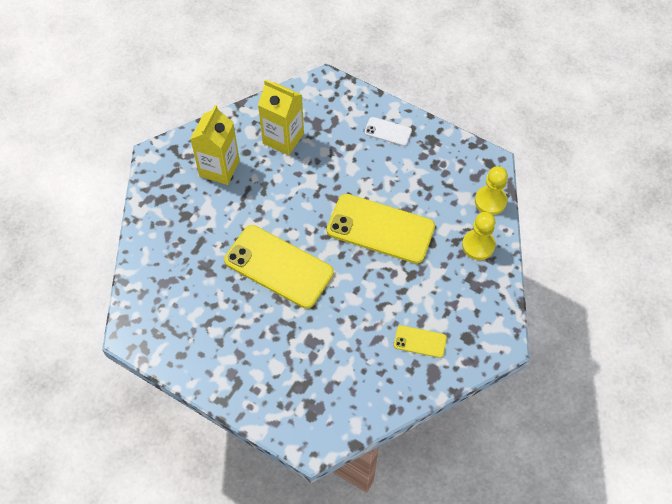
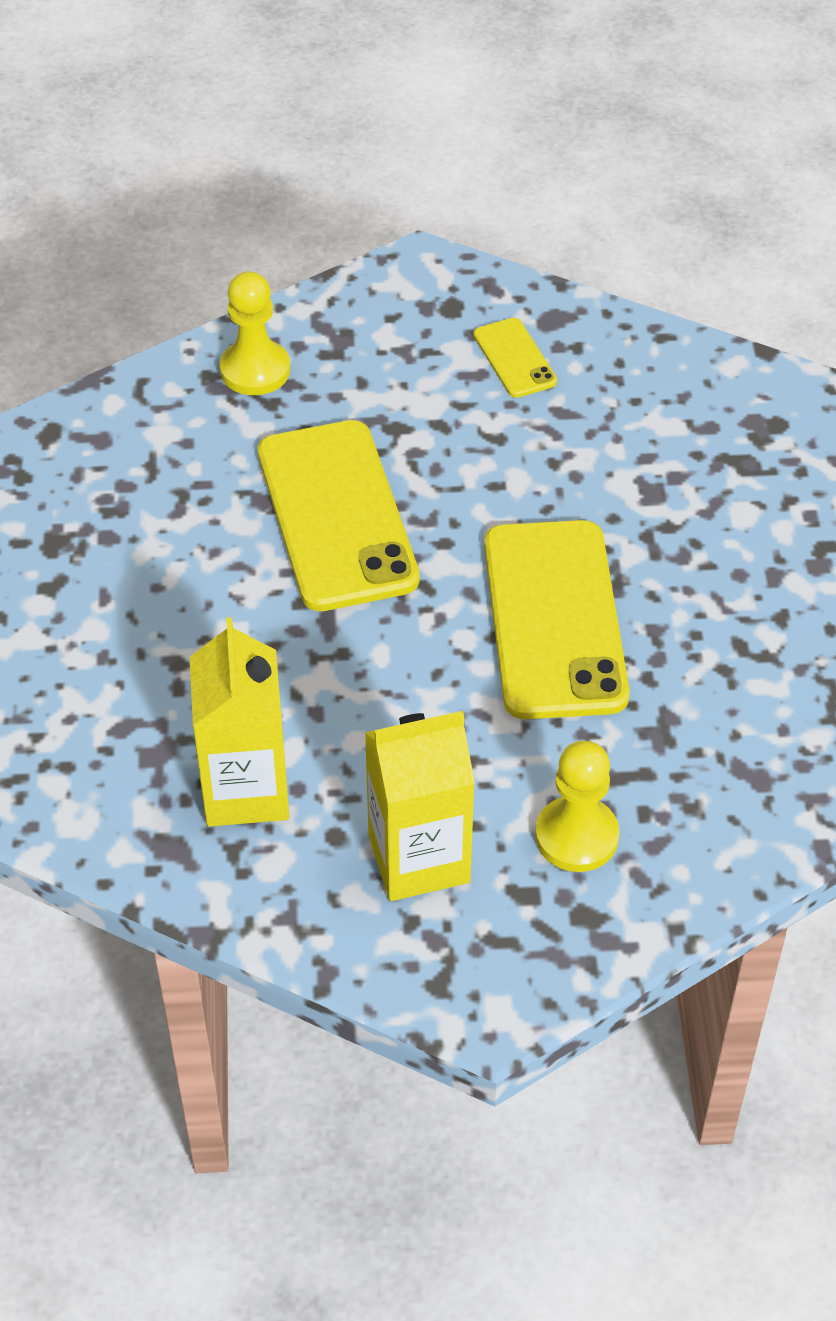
camera: 125 degrees left, 10 degrees down
(388, 131) = (87, 621): white phone -> none
(490, 201) = (141, 395): yellow pawn -> yellow pawn (576, 836)

